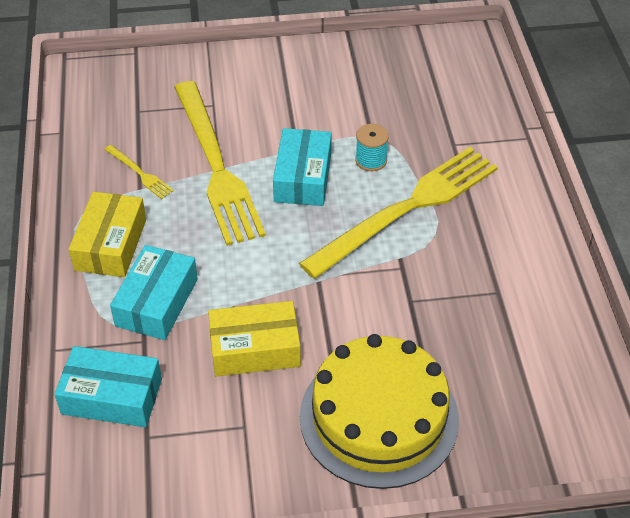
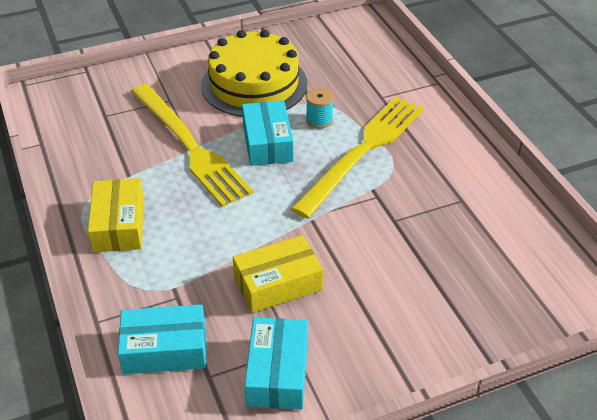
camera: 15 degrees left, 5 degrees down
(139, 173) = (124, 163): yellow fork -> none
(157, 302) = (177, 264): turquoise box -> turquoise box (277, 372)
(379, 417) = (404, 316): yellow cake -> yellow cake (254, 84)

